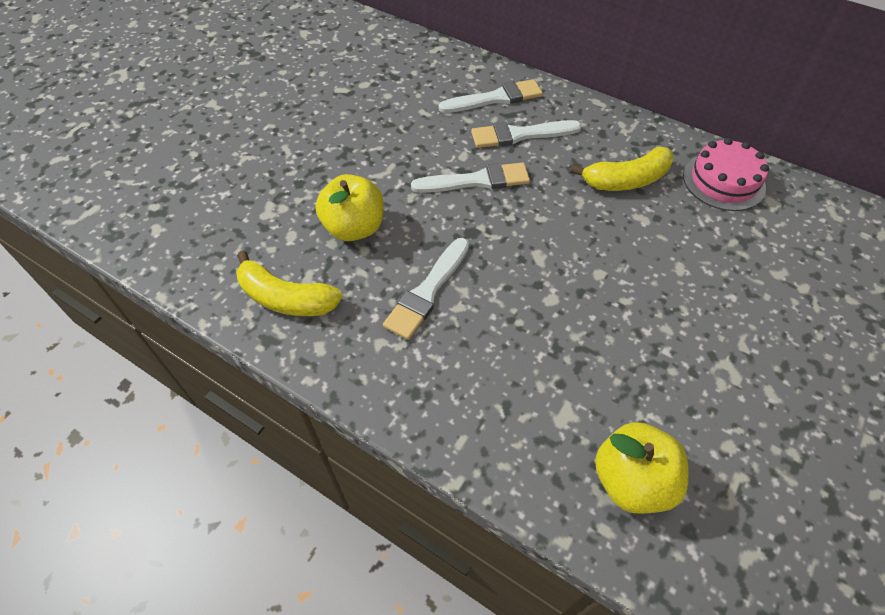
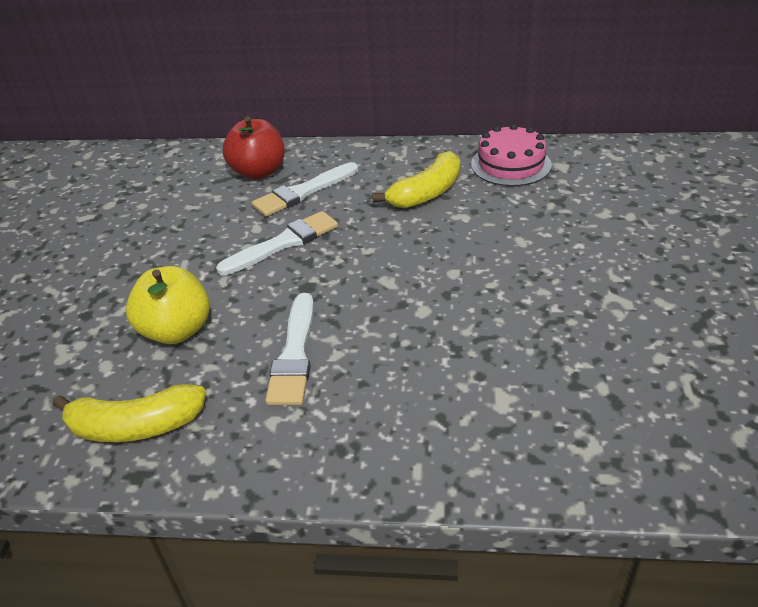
camera: 25 degrees left, 15 degrees down
(495, 98) = (258, 172): white brush -> red apple
(632, 480) = (600, 424): yellow apple -> none

